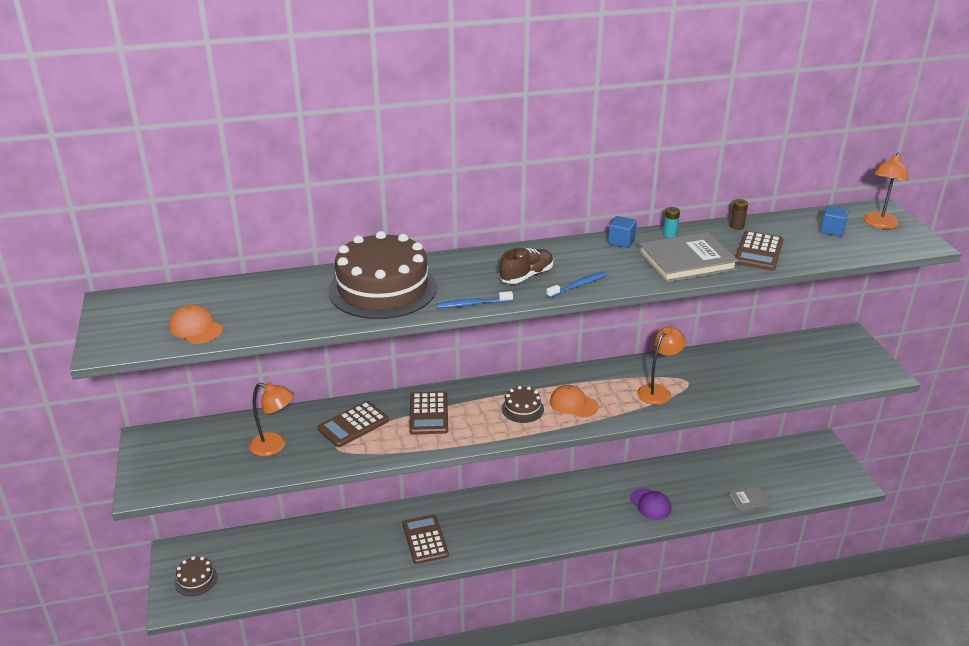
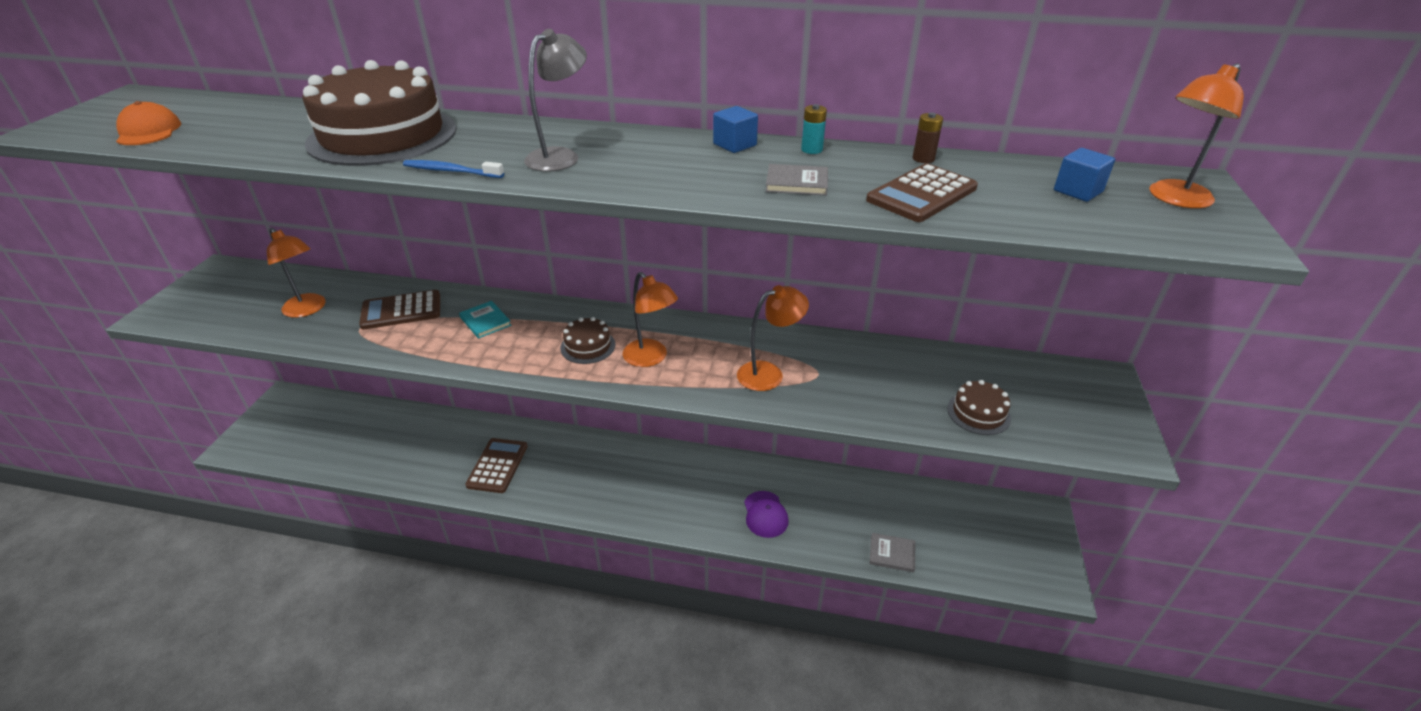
camera: 25 degrees right, 5 degrees up
(196, 579) = (273, 429): brown cake -> brown cake (978, 413)
(428, 413) = (485, 321): brown calculator -> turquoise book
(526, 276) = (560, 156): brown shoe -> grey lamp
(573, 404) = (651, 358): orange cap -> orange lamp
(578, 285) = (609, 180): blue toothbrush -> none
(686, 261) = (796, 183): grey book -> grey book, size x0.49

